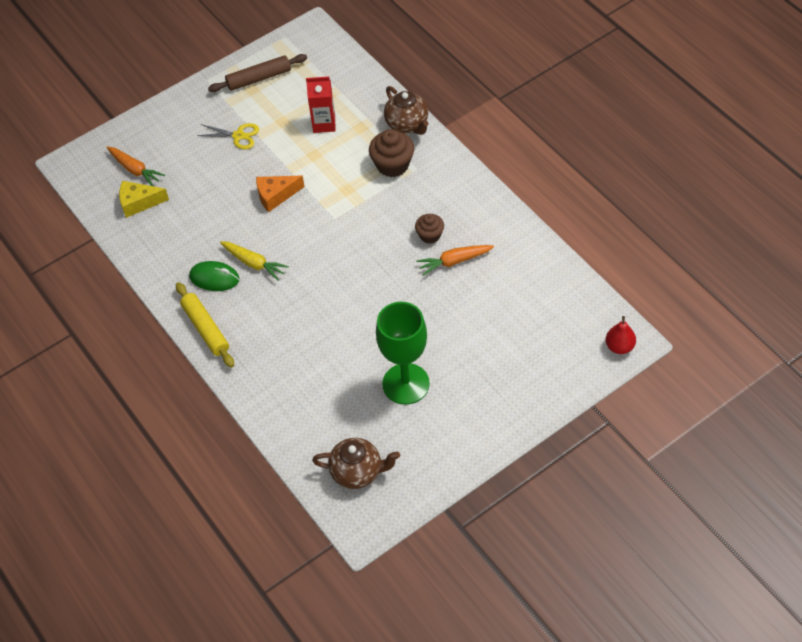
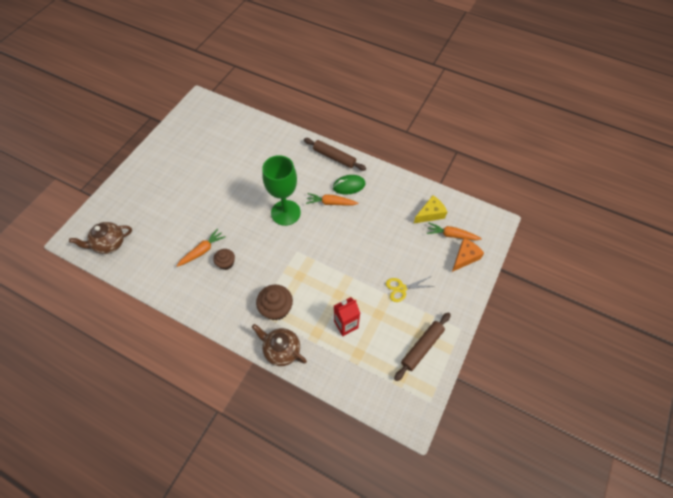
camera: 150 degrees right, 5 degrees up
(206, 329) = (334, 157): yellow rolling pin -> brown rolling pin
(254, 263) = (331, 203): yellow carrot -> orange carrot
(276, 196) = (345, 252): orange cheese -> orange cheese (465, 257)
(357, 472) = (212, 121): brown teapot -> brown teapot (109, 244)
(406, 384) = (204, 169): green goblet -> green goblet (285, 213)
(619, 346) = (78, 234): red pear -> none

